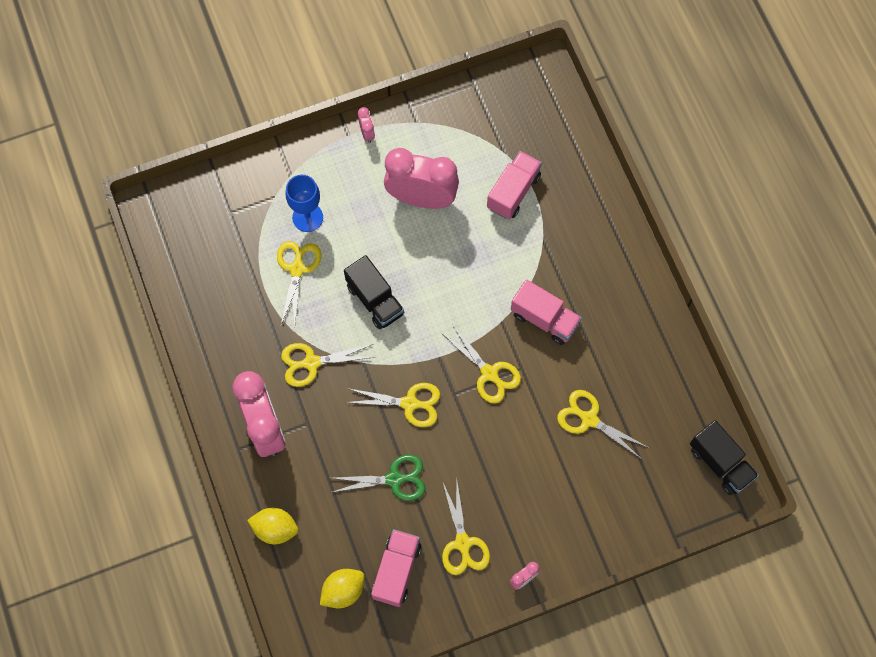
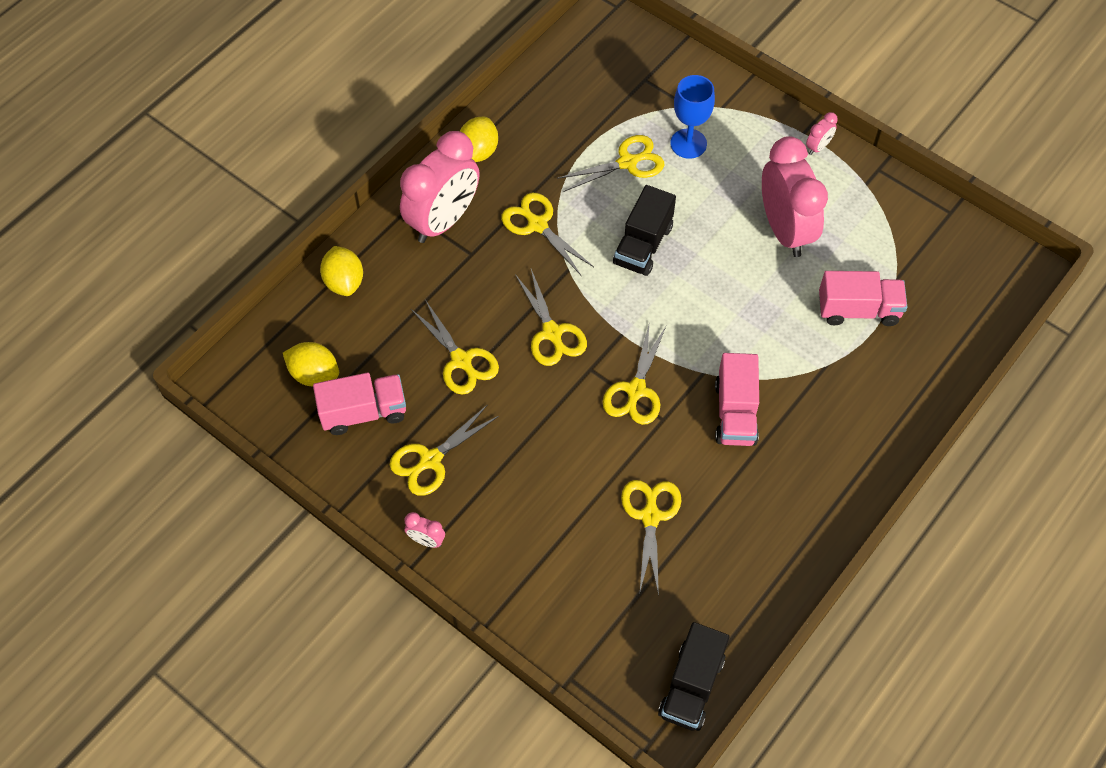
camera: 60 degrees right, 10 degrees down
(218, 369) = (478, 151): none -> yellow lemon
(394, 479) = (461, 360): green scissors -> yellow scissors

